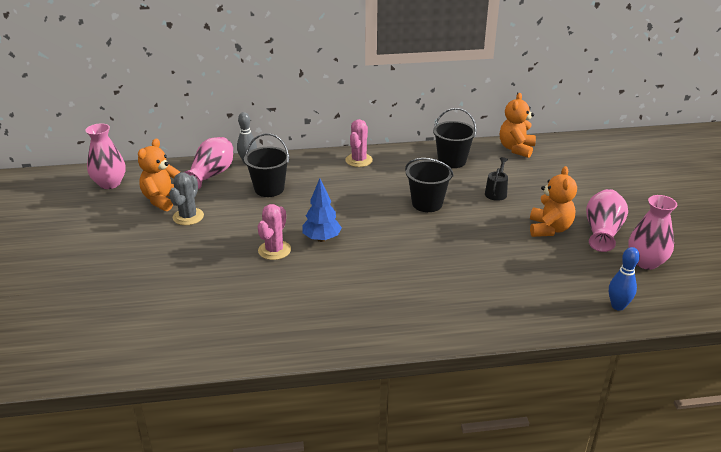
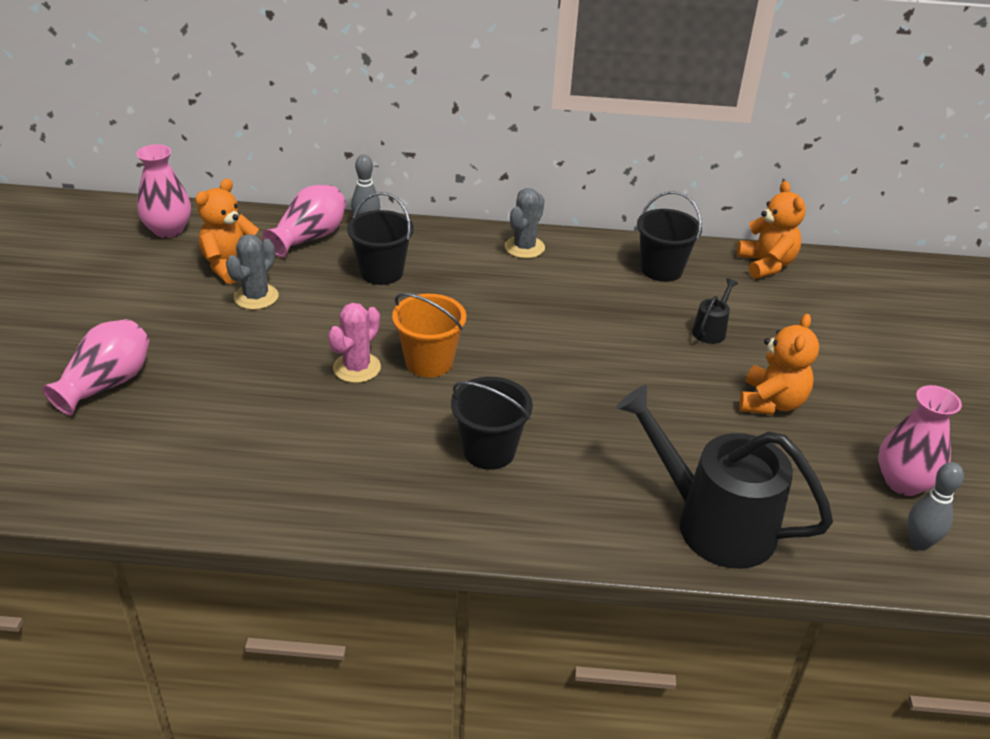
camera: 10 degrees right, 5 degrees up
(322, 239) = (429, 362): blue tree -> orange bucket
(359, 160) = (524, 247): pink cactus -> grey cactus
(427, 203) = (600, 331): black bucket -> black bucket (489, 451)
(516, 149) = (766, 264): orange teddy bear -> orange teddy bear turned 135 degrees clockwise
(540, 305) = (713, 523): none -> black watering can
(602, 232) = (852, 421): pink vase -> pink vase (106, 384)
(618, 306) = (833, 546): blue bowling pin -> none
(668, 295) = (919, 543): none -> grey bowling pin

